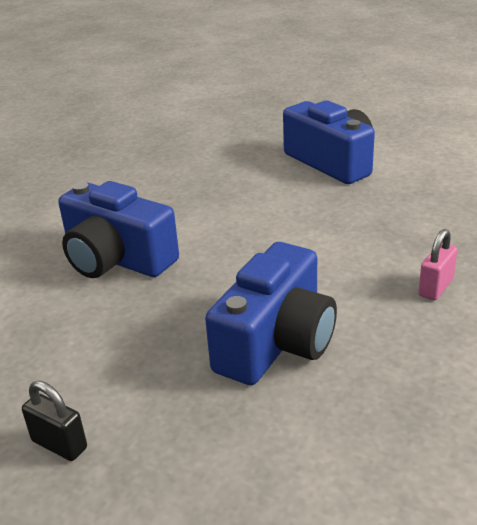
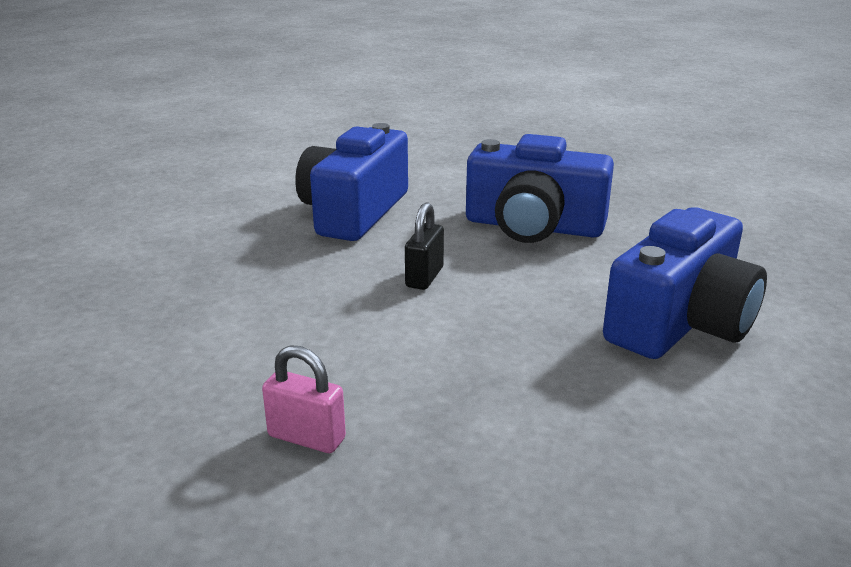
camera: 75 degrees right, 5 degrees down
(59, 444) = (68, 235): black padlock -> black padlock (424, 277)
(276, 342) = (190, 317): blue camera -> blue camera (533, 226)

